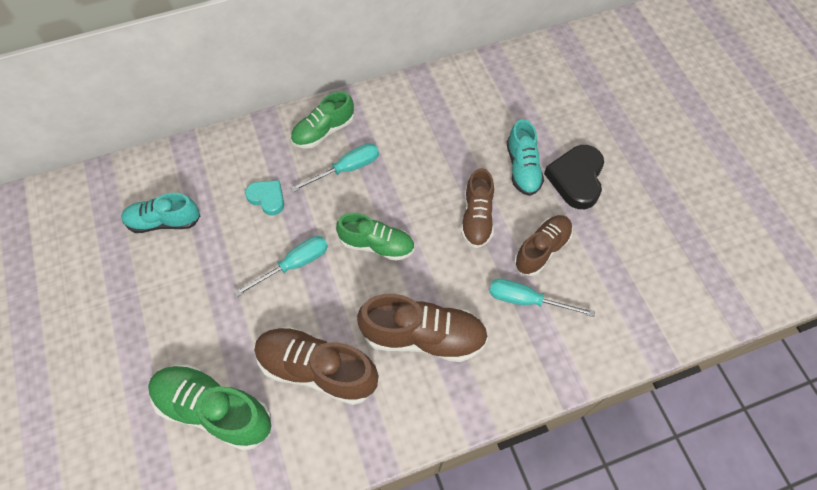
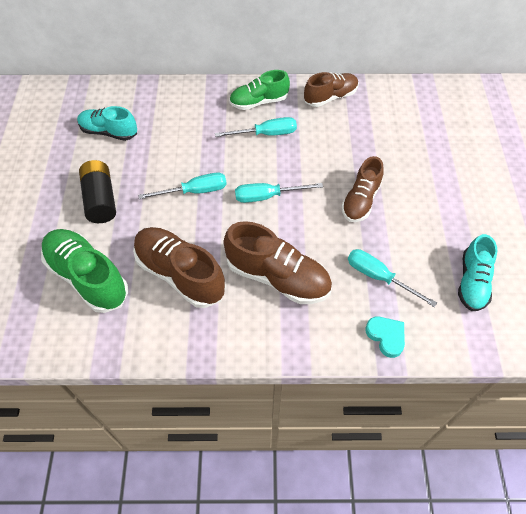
camera: 20 degrees right, 5 degrees down
(190, 310) = (100, 199): none -> black battery
(267, 198) = (194, 137): turquoise heart -> turquoise heart (386, 336)
(377, 245) = (267, 196): green shoe -> turquoise screwdriver
(522, 168) = (416, 174): turquoise shoe -> turquoise shoe (472, 282)
(541, 249) = (408, 242): brown shoe -> brown shoe (330, 97)
(576, 179) = (462, 195): black heart -> none

